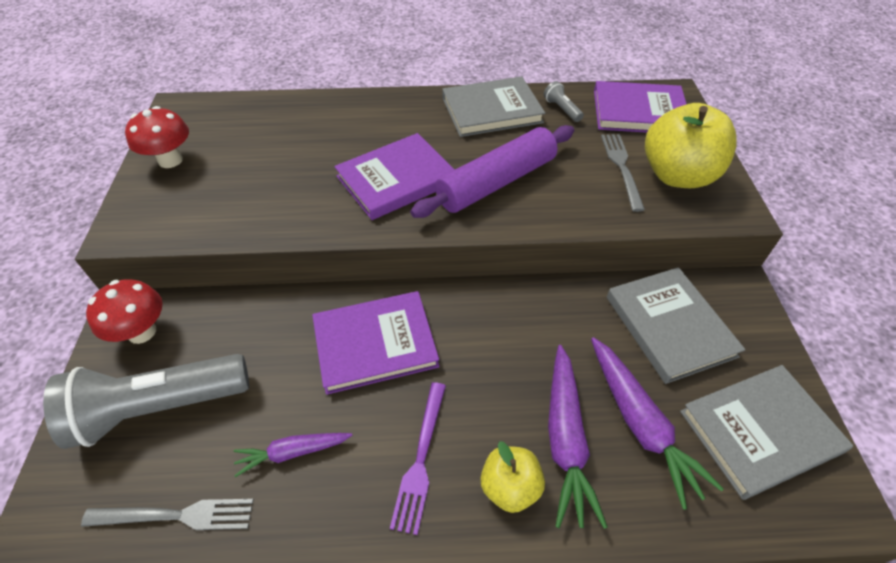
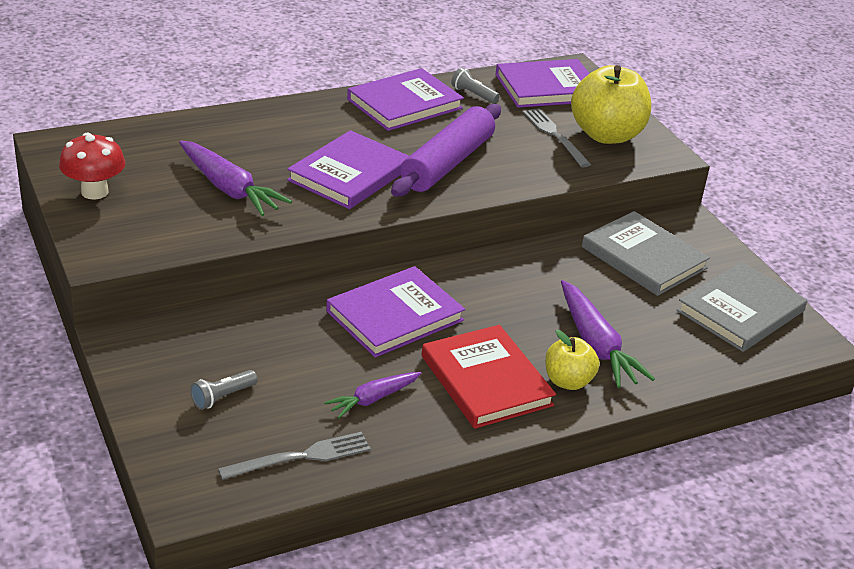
camera: 25 degrees left, 15 degrees down
(142, 332) = (155, 350): red mushroom -> none
(158, 407) = (222, 397): grey flashlight -> grey flashlight, size x0.40
(420, 459) = (486, 380): purple fork -> red book
(491, 110) = (404, 104): grey book -> purple book
(640, 424) = (649, 324): purple carrot -> purple carrot (229, 189)

